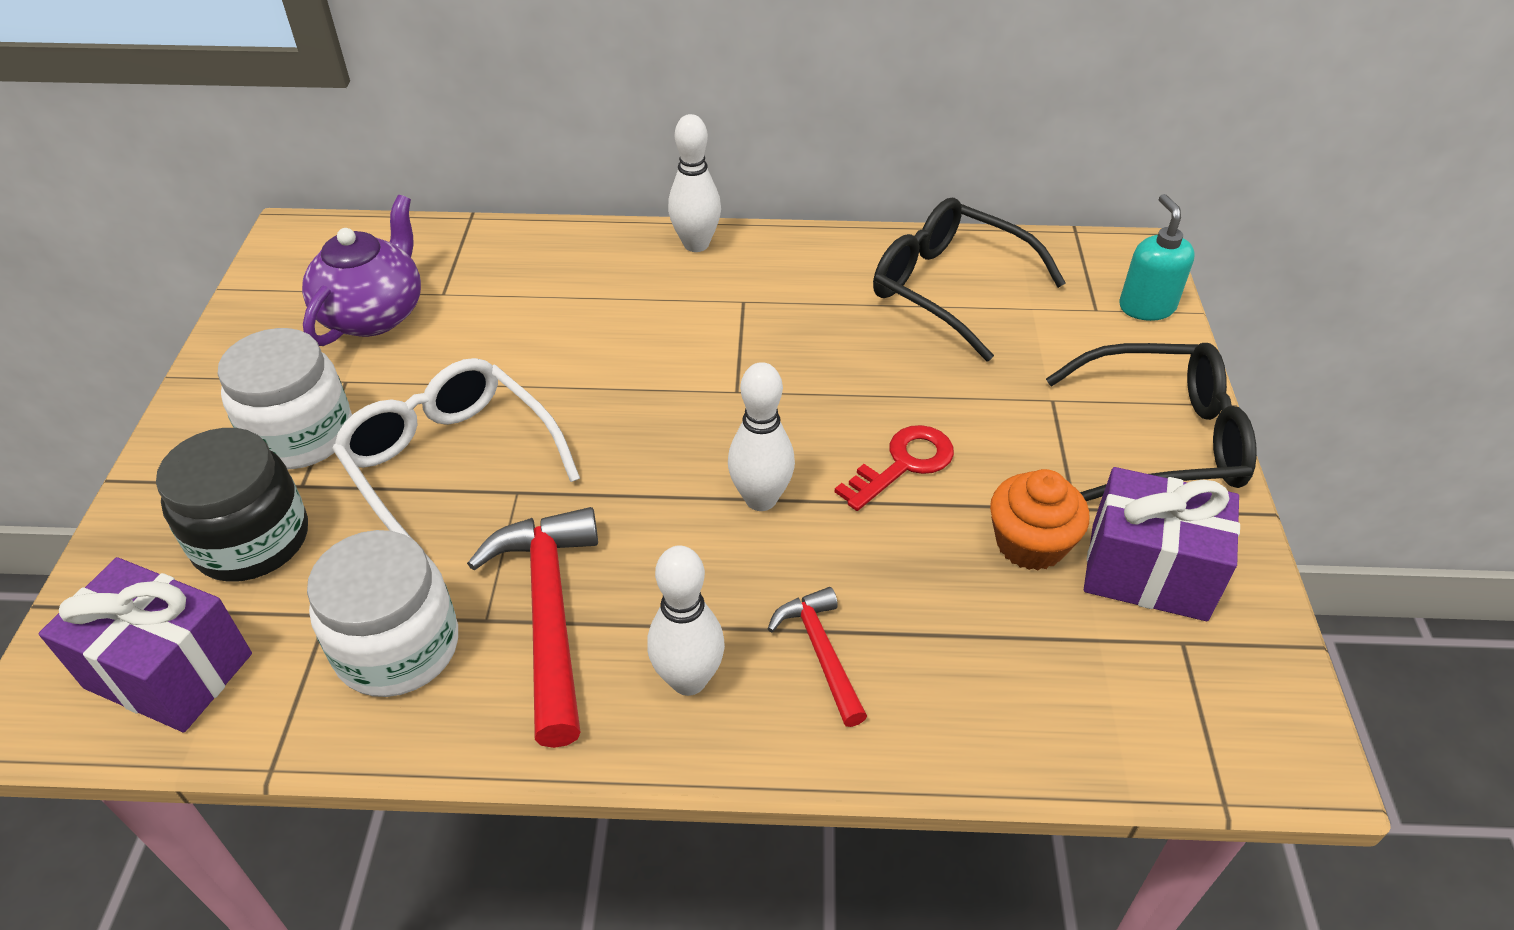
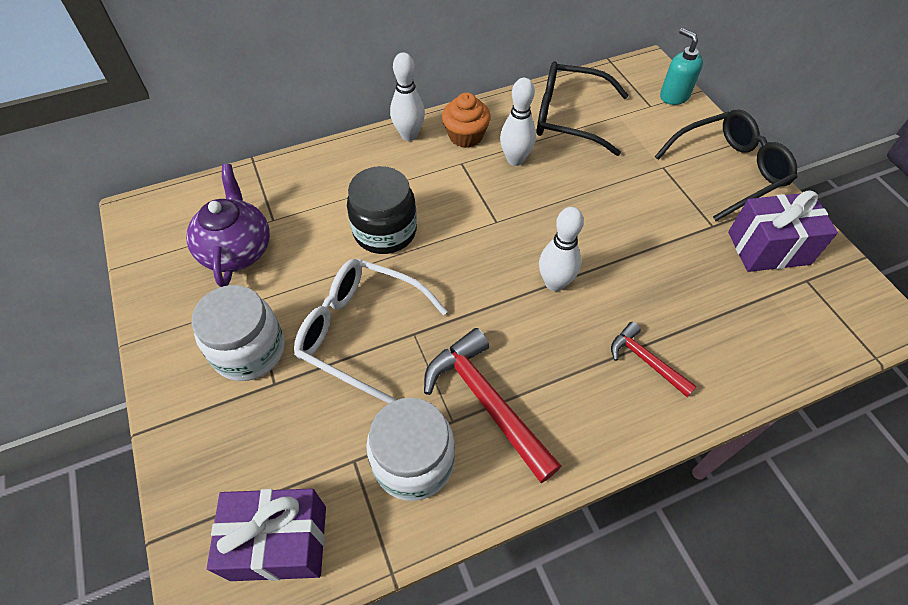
camera: 25 degrees left, 10 degrees up
(252, 540) = (269, 433): black jar -> black jar (385, 231)
(688, 680) = (589, 407): white bowling pin -> white bowling pin (515, 159)
(903, 464) = (614, 233): red key -> none
(1030, 543) = (705, 255): orange cupcake -> orange cupcake (465, 136)

